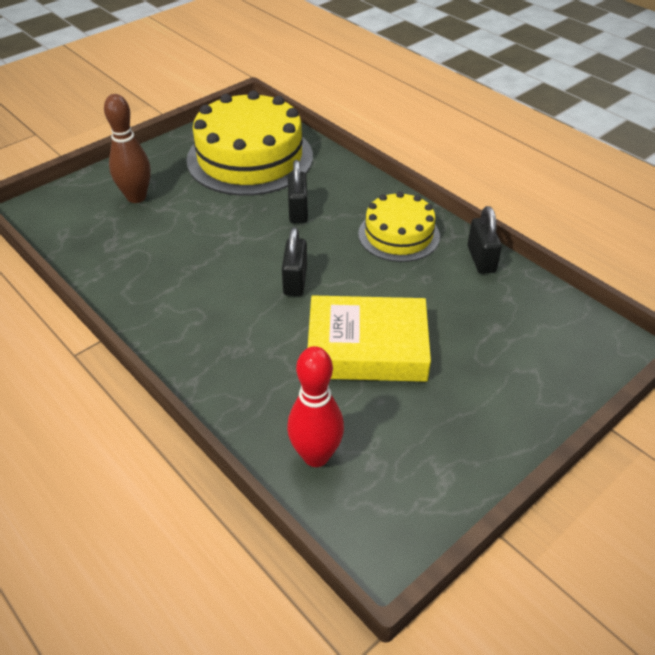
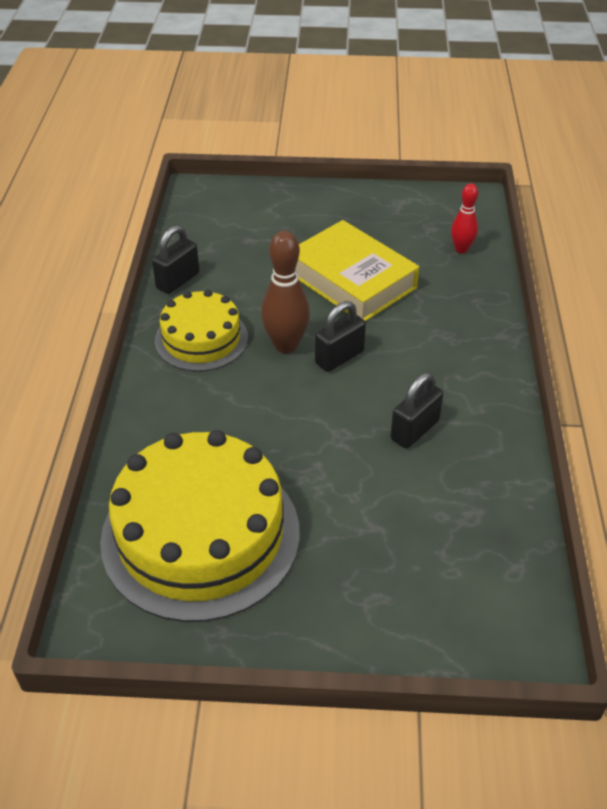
camera: 135 degrees left, 0 degrees up
(136, 197) = (389, 568): brown bowling pin -> brown bowling pin (286, 345)
(298, 211) = (248, 422): black padlock -> black padlock (414, 430)
(316, 456) = (461, 249): red bowling pin -> red bowling pin, size x0.62

